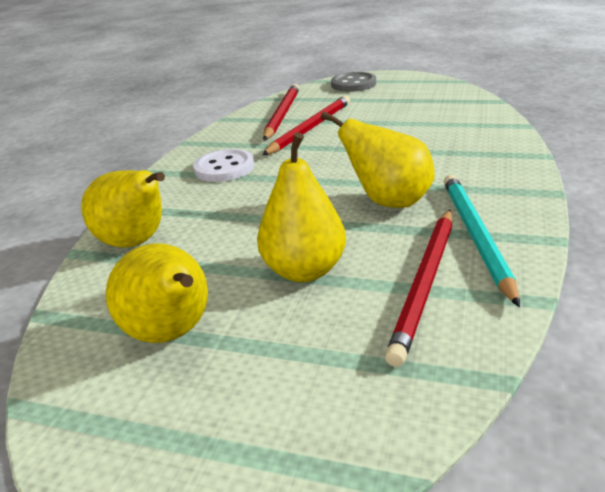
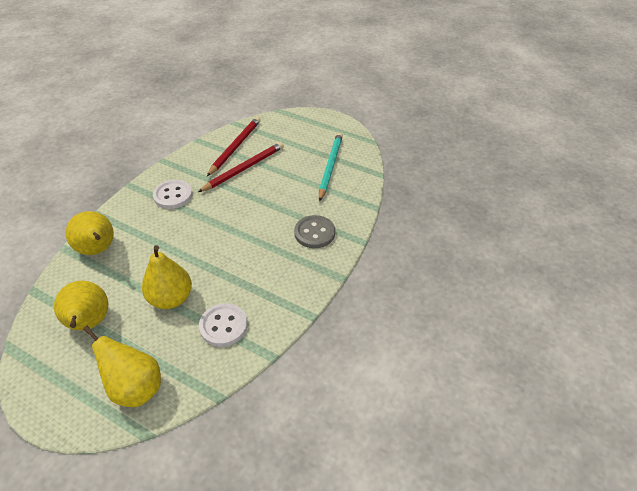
camera: 10 degrees right, 15 degrees up
(353, 84) = (301, 123): grey button -> grey button (314, 233)
(389, 202) = (245, 257): yellow pear -> yellow pear (135, 388)
(425, 283) = (223, 326): red pencil -> white button
(475, 236) = (271, 299): turquoise pencil -> turquoise pencil (330, 166)

